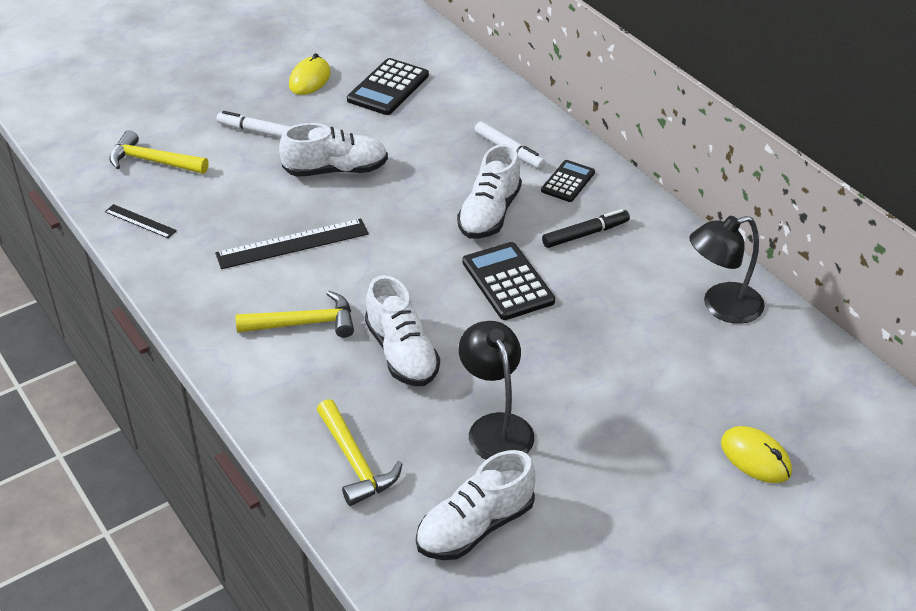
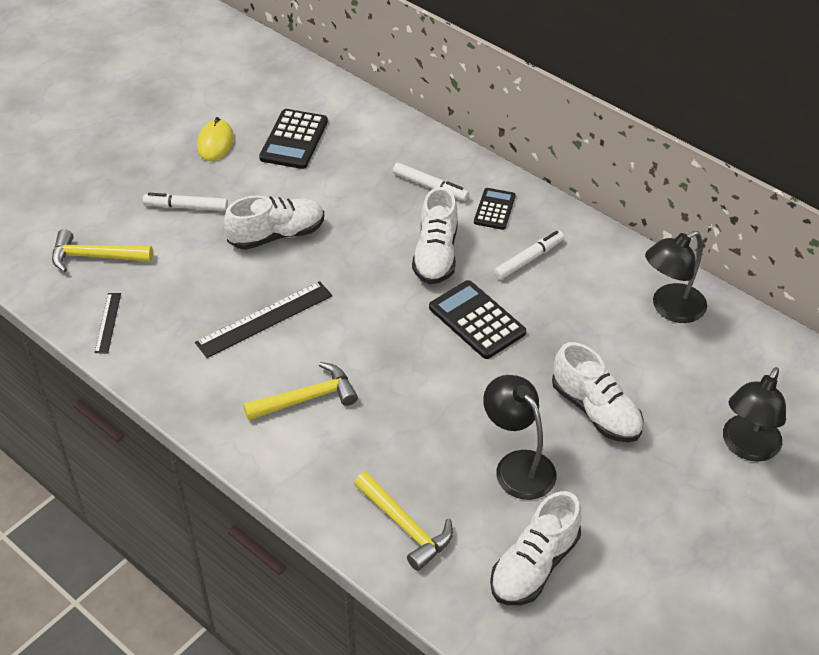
camera: 15 degrees left, 5 degrees up
(140, 221) = (108, 322): black ruler -> black ruler turned 75 degrees clockwise
(402, 353) = (407, 410): white shoe -> white shoe (595, 410)
(585, 234) = (528, 259): black marker -> white marker
(755, 458) = (746, 447): yellow mouse -> black lamp

